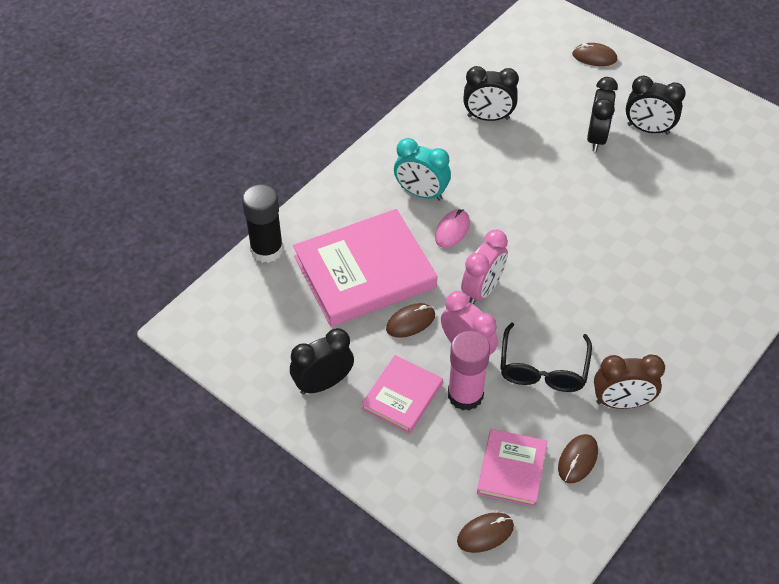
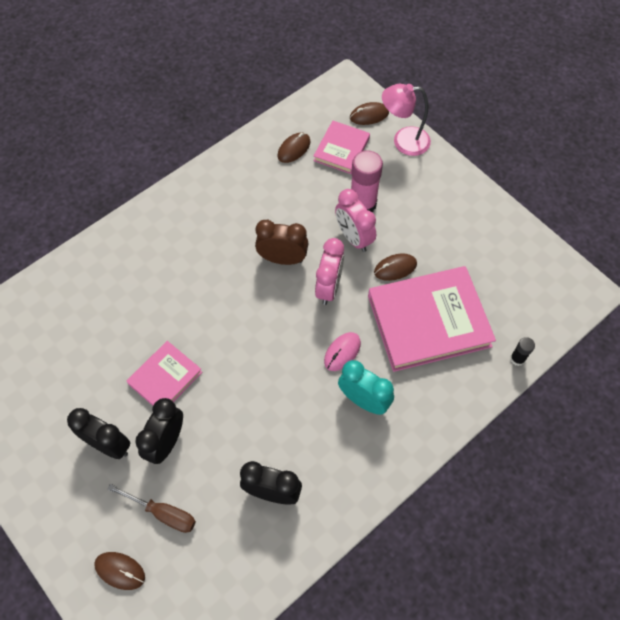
camera: 170 degrees left, 10 degrees up
(267, 250) = (517, 359): black glue stick -> black glue stick, size x0.49
(323, 383) = (471, 228): black clock -> none
(402, 396) = (411, 209): pink book -> pink book (165, 378)
(427, 497) = (403, 141): none -> pink lamp
(482, 290) = (329, 287): pink clock -> pink clock turned 150 degrees clockwise
(543, 369) = (298, 214): black glasses -> none
(576, 93) = (163, 513): none -> brown screwdriver
(621, 402) = (248, 181): brown clock -> brown clock (282, 259)

